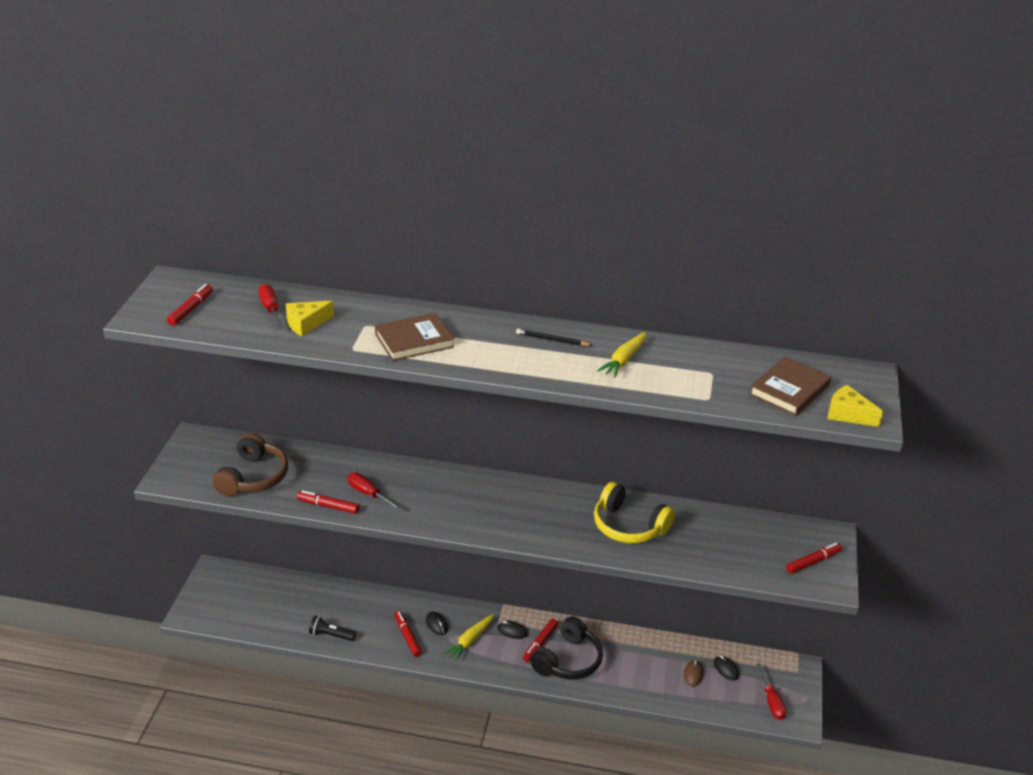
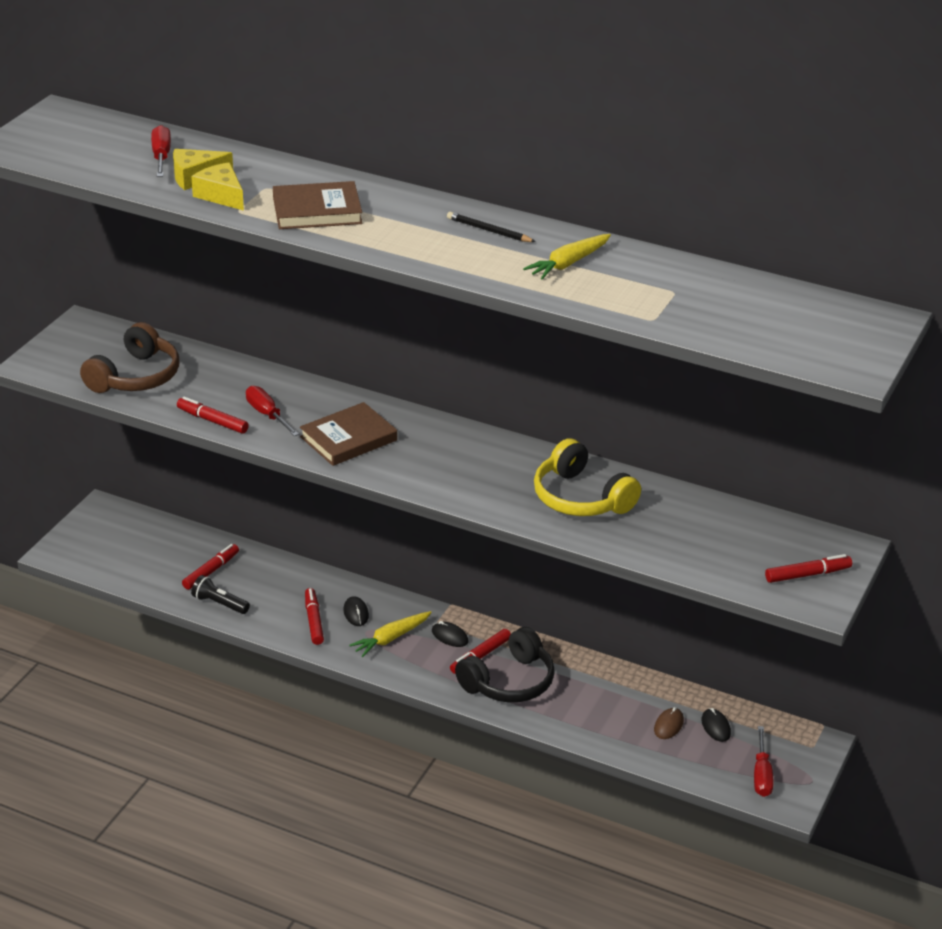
camera: 15 degrees right, 0 degrees up
(191, 309) = (68, 146): red marker -> red marker (211, 571)
(789, 390) = (765, 323): brown book -> brown book (348, 438)
(848, 414) = (827, 360): yellow cheese -> yellow cheese (221, 195)

